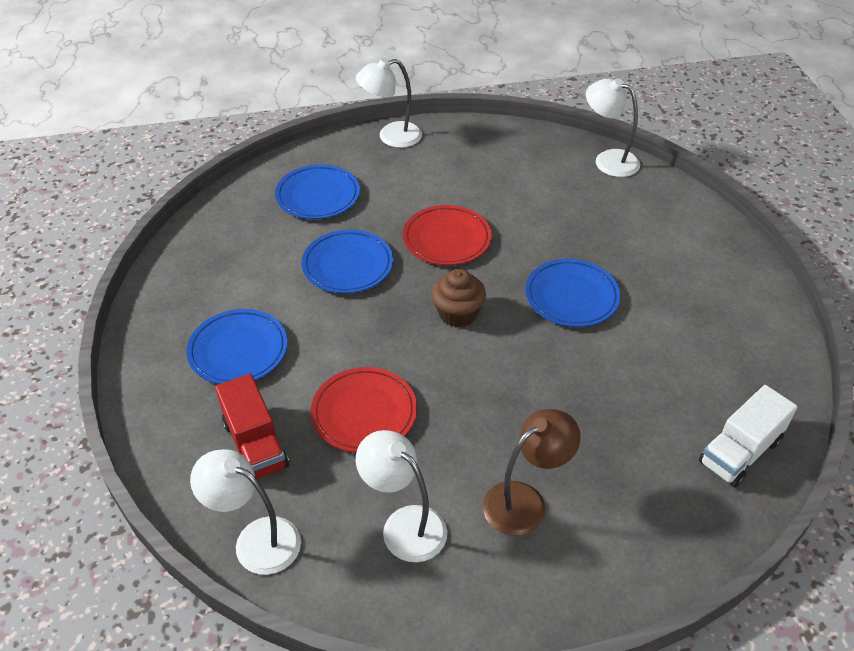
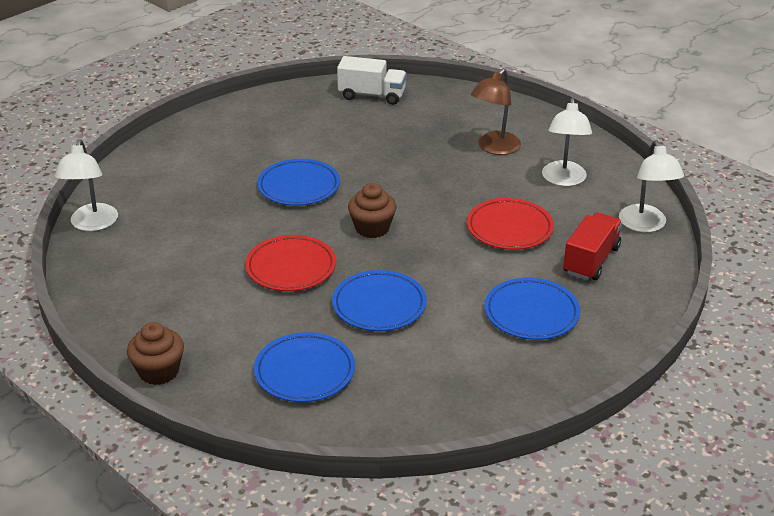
camera: 125 degrees left, 10 degrees down
(391, 137) = (159, 371): white lamp -> brown cupcake
(525, 501) = (494, 148): brown lamp -> brown lamp turned 75 degrees counterclockwise

